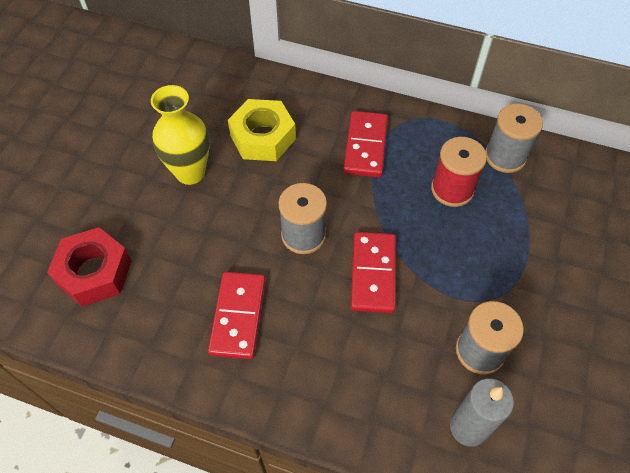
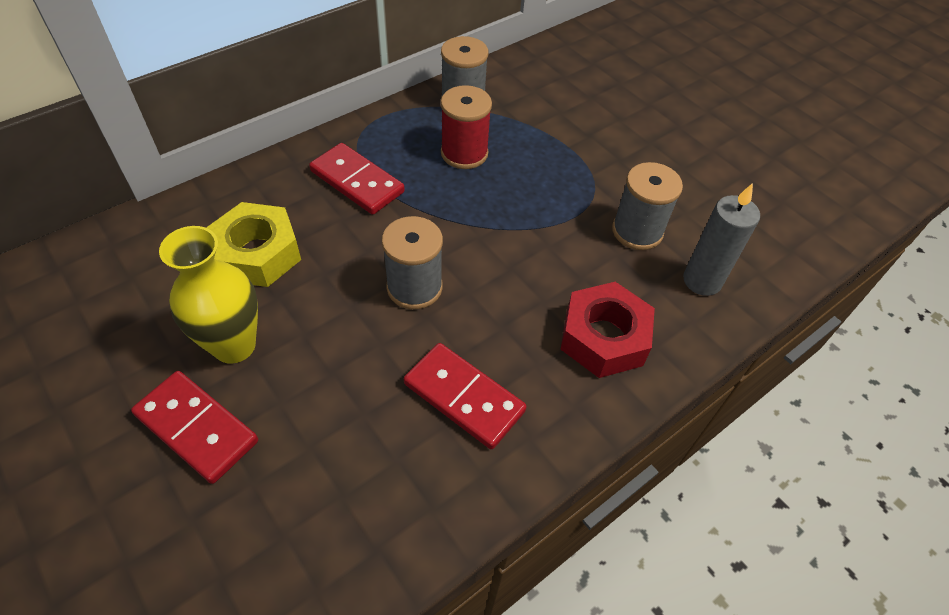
camera: 60 degrees left, 5 degrees down
(94, 272) = (279, 525): red nut -> red nut (603, 338)
(373, 273) = (504, 258): red domino -> red domino (196, 428)

